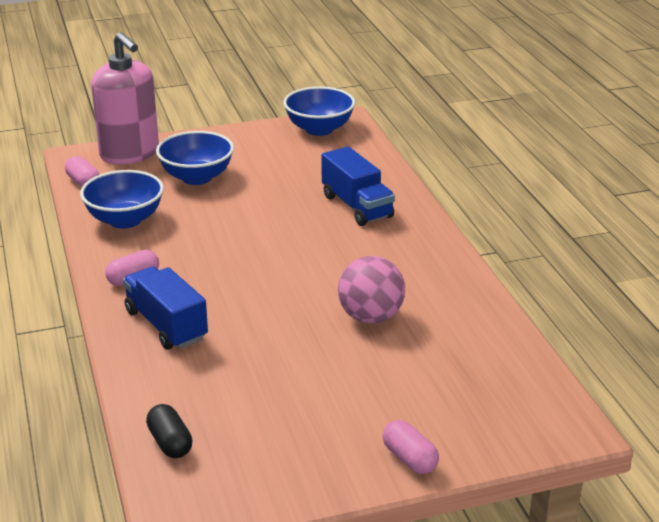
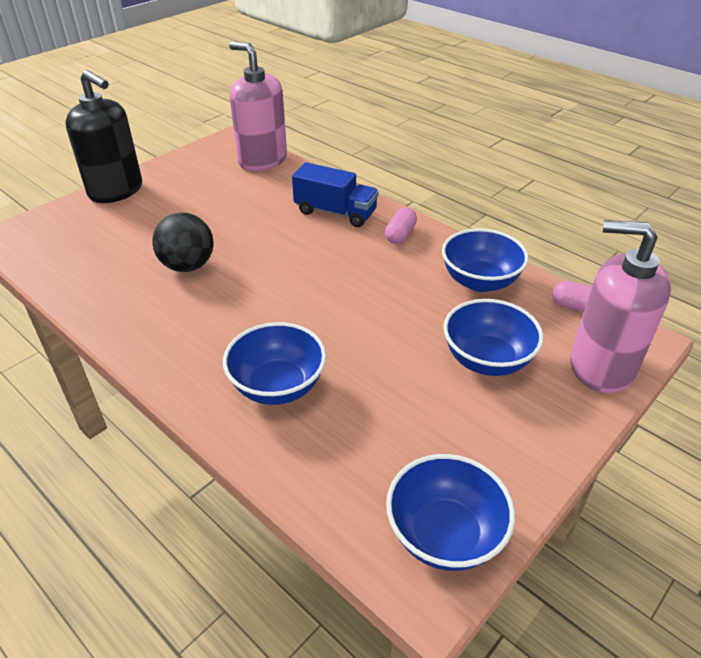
camera: 150 degrees right, 10 degrees up
(170, 443) = (262, 160): black capsule -> pink soap dispenser
(357, 206) = (278, 386): blue truck -> blue bowl
(370, 317) = (188, 266): pink ball -> black ball
(409, 459) = (116, 191): pink capsule -> black soap dispenser

